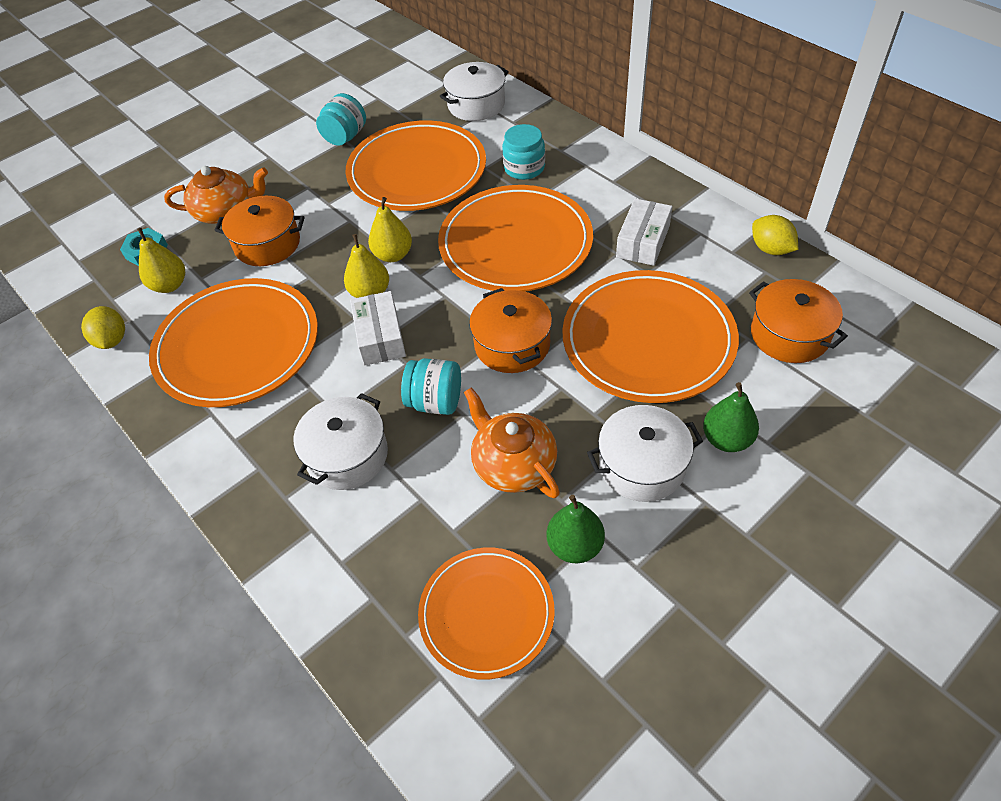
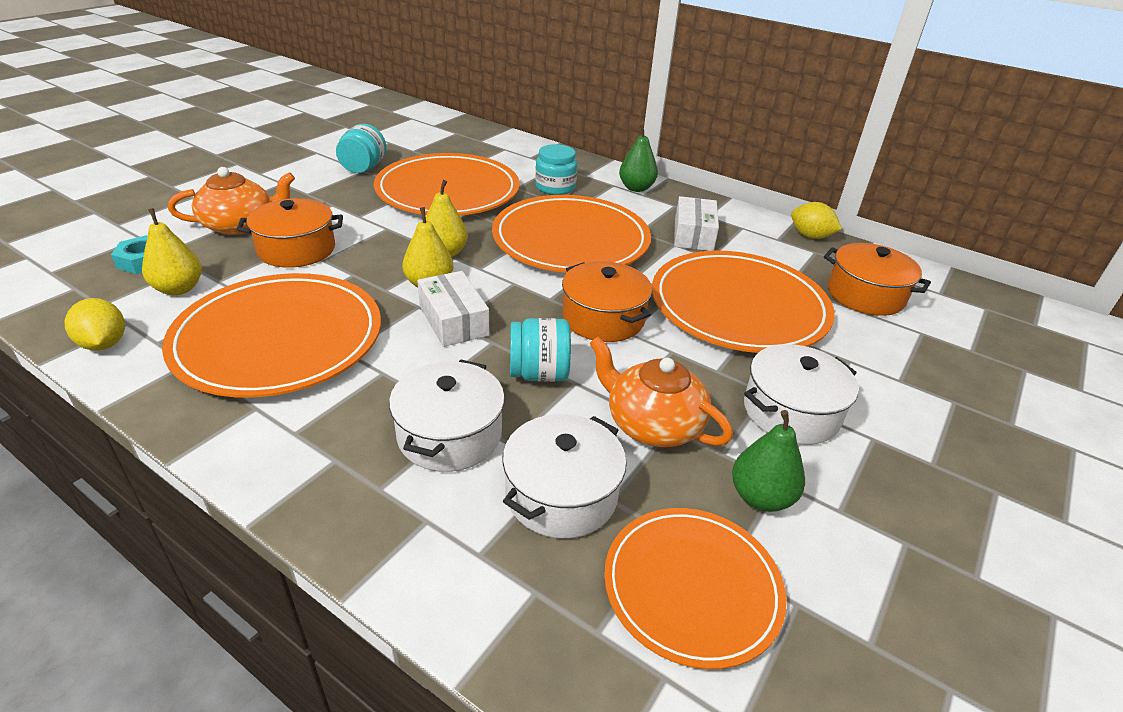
camera: 20 degrees left, 15 degrees down
(476, 105) = (490, 146): white pot -> white pot (561, 494)
(726, 439) = (861, 381): green pear -> green pear (636, 188)

